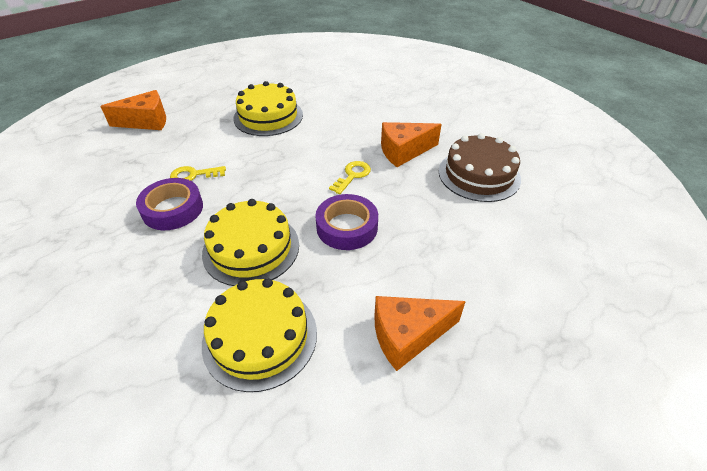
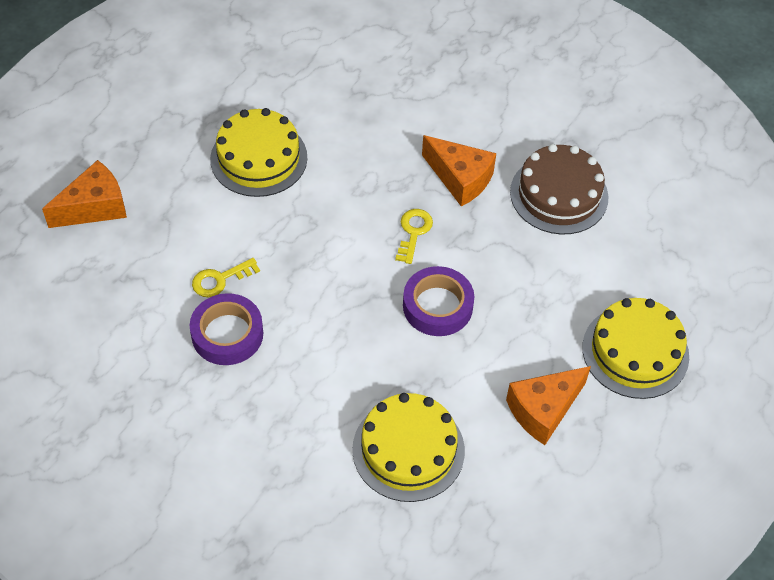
camera: 20 degrees left, 10 degrees up
(251, 248) = (347, 360): yellow cake -> yellow cake (635, 351)
(404, 151) = (460, 179): orange cheese -> orange cheese turned 105 degrees counterclockwise

